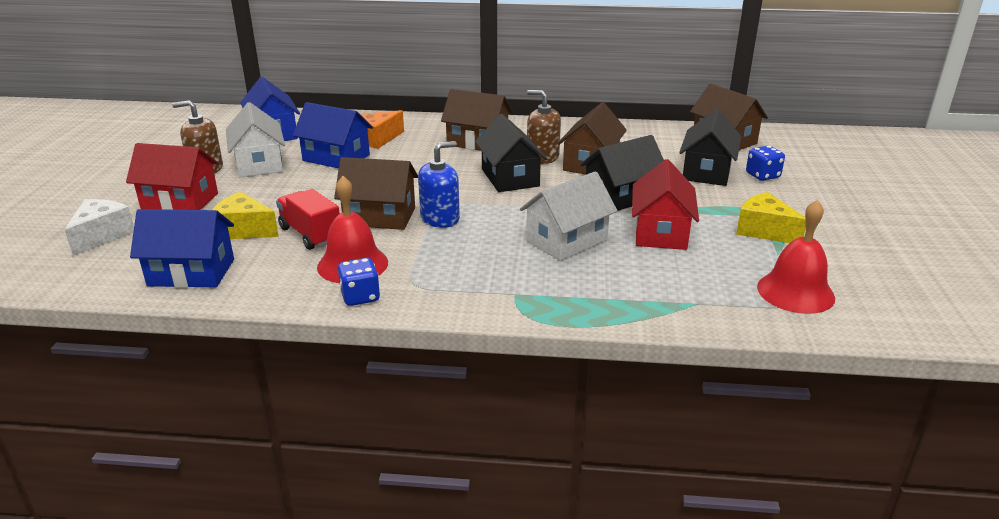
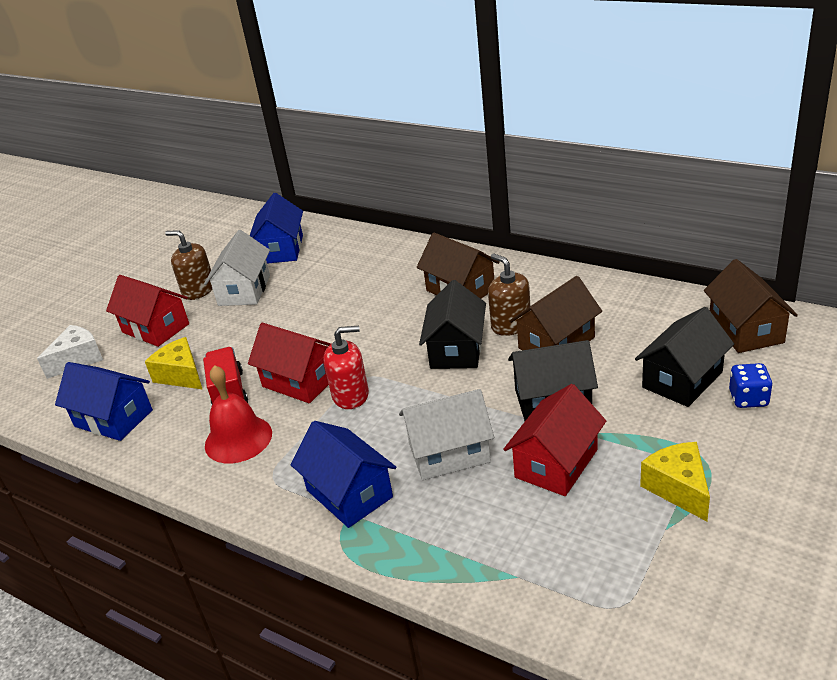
camera: 30 degrees right, 5 degrees up
(336, 158) = (313, 293): blue house -> blue house (349, 493)
(360, 297) = (219, 481): blue dice -> none
(377, 139) = (367, 271): orange cheese -> none
(380, 216) = (300, 381): brown house -> red house
(440, 219) = (350, 395): blue soap dispenser -> red soap dispenser
(795, 292) = (641, 591): red bell -> none

